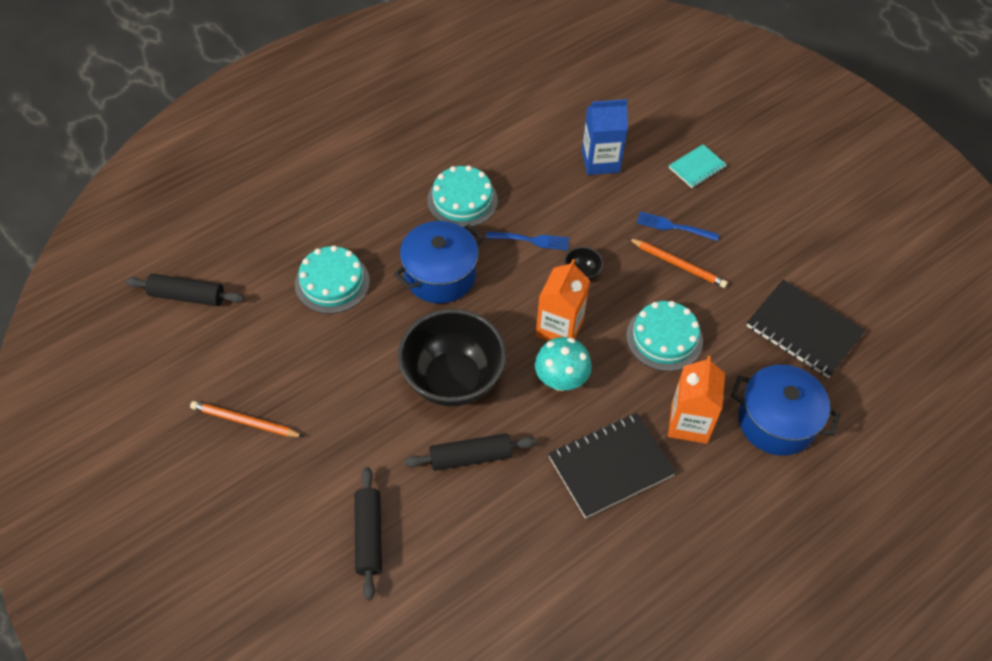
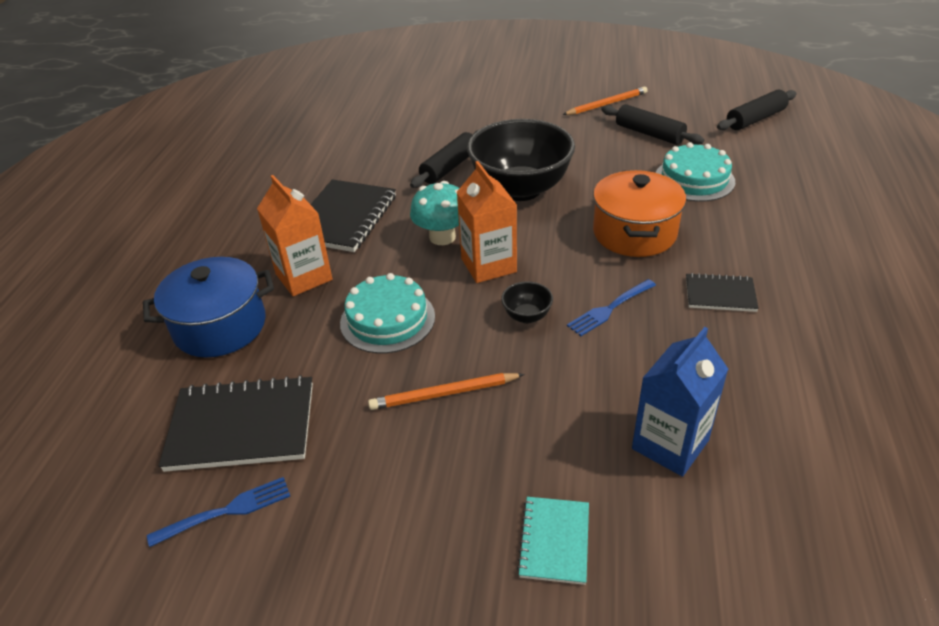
camera: 140 degrees right, 15 degrees down
(369, 536) = (460, 112): black rolling pin -> black rolling pin (649, 133)
(440, 275) = (634, 233): blue pot -> orange pot
(462, 200) = (720, 294): turquoise cake -> black notebook
(674, 227) = (493, 432): blue fork -> blue fork (226, 512)

